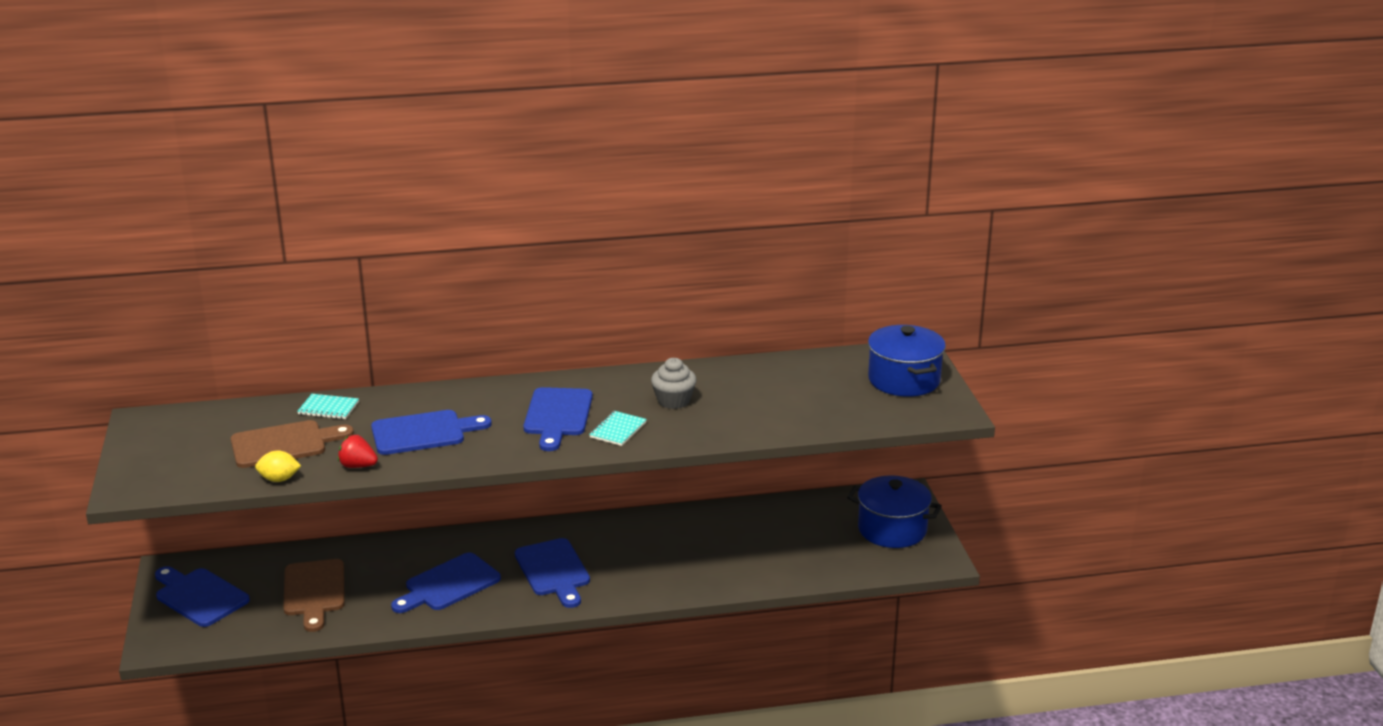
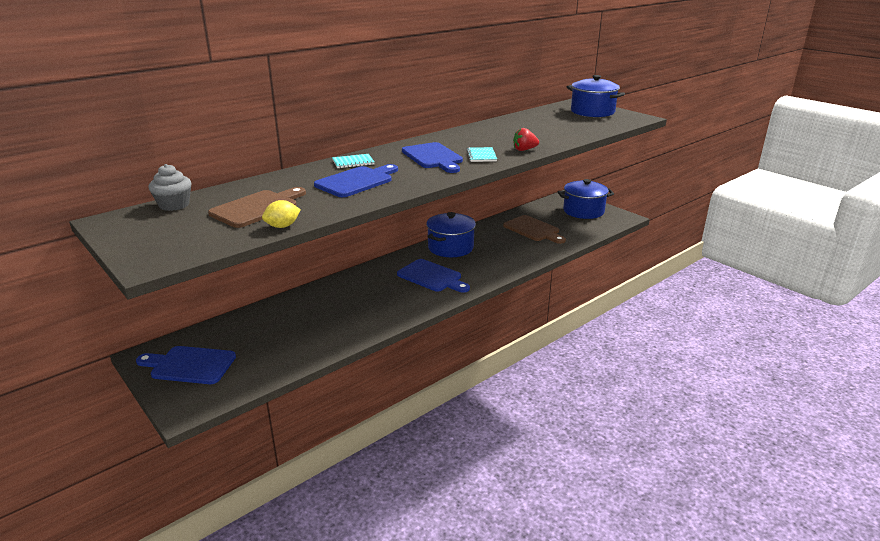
camera: 30 degrees left, 0 degrees up
(314, 591) = (281, 334): brown cutting board -> brown cutting board (533, 229)
(328, 408) = (265, 184): turquoise notebook -> turquoise notebook (353, 162)
(358, 466) = (335, 206): red strawberry -> red strawberry (524, 150)
(449, 584) = (374, 303): blue cutting board -> none
(627, 533) = (450, 247): none -> blue pot
(673, 401) = (490, 139): grey cupcake -> grey cupcake (174, 205)

